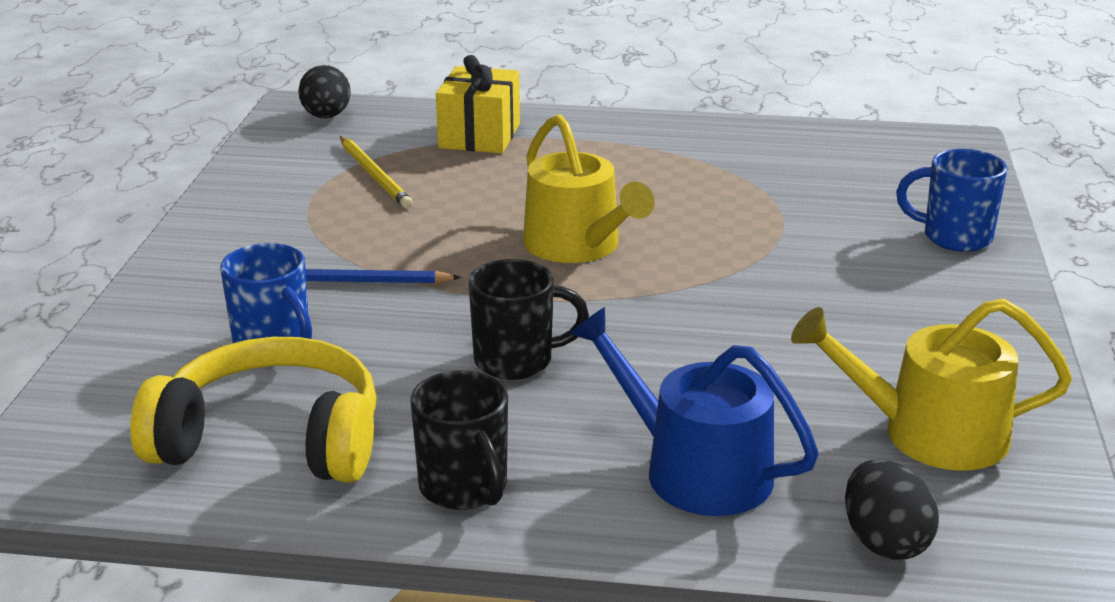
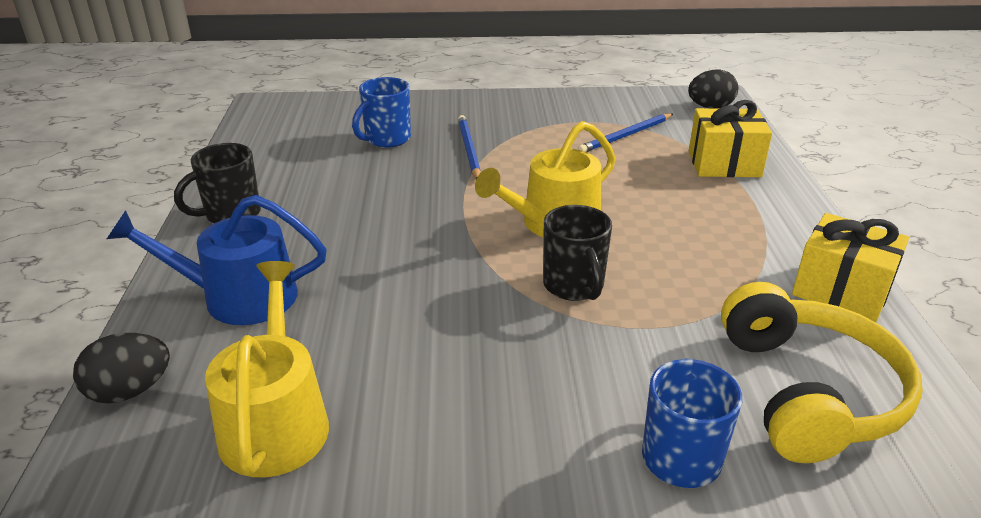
camera: 80 degrees right, 5 degrees up
(271, 440) = (286, 154): yellow headphones -> yellow headphones (807, 392)
(374, 175) = (625, 136): yellow pencil -> blue pencil
(516, 361) = (377, 216): black mug -> black mug (574, 286)
(694, 469) = (238, 297): blue watering can -> blue watering can turned 120 degrees counterclockwise
(738, 134) = (841, 291): none -> yellow gift

